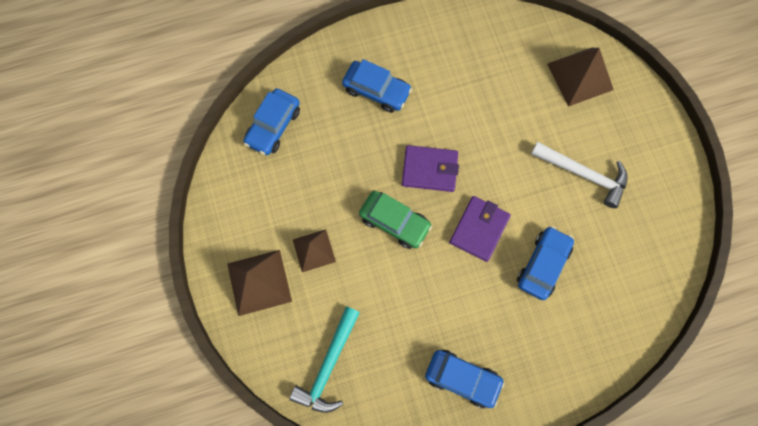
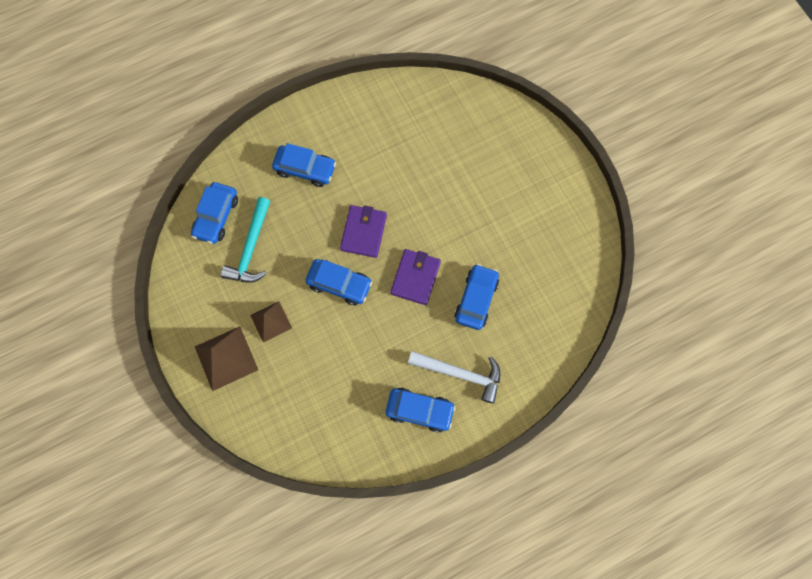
camera: 10 degrees left, 0 degrees up
(328, 366) = (300, 420): turquoise hammer -> turquoise hammer (251, 248)
(394, 222) = (339, 284): green car -> blue car
(429, 170) = (363, 232): purple wallet -> purple wallet turned 75 degrees counterclockwise
(580, 76) = (485, 127): brown pyramid -> none
(583, 174) = (500, 213): white hammer -> white hammer (460, 373)

